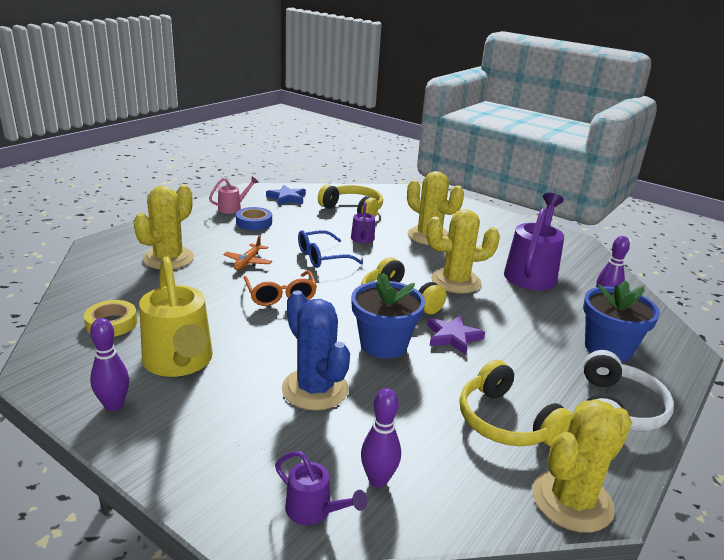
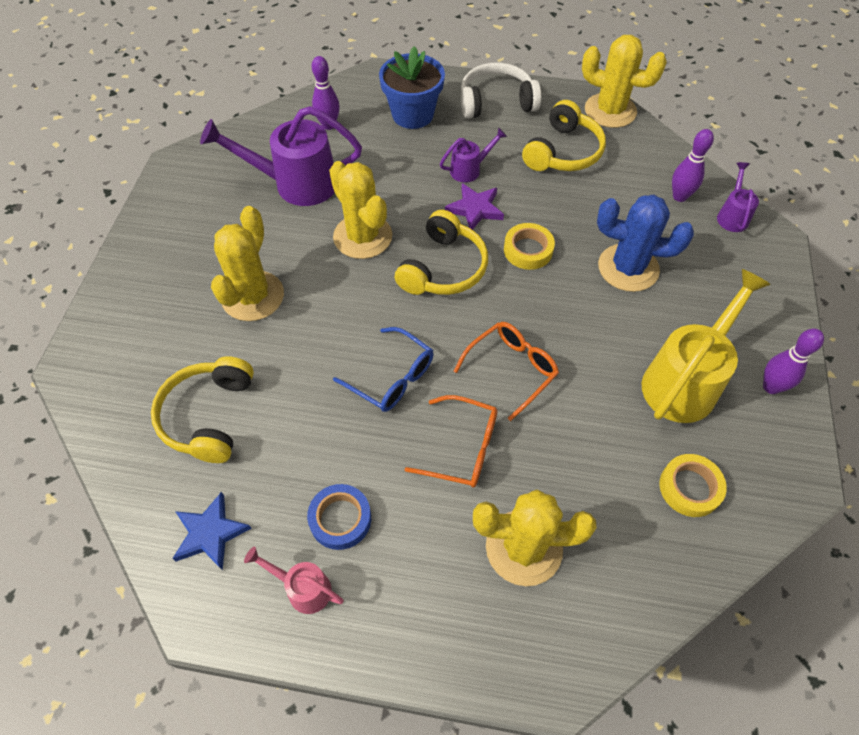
camera: 115 degrees left, 30 degrees up
(248, 262) = (463, 448): orange plane -> orange glasses
(315, 389) = (628, 268): blue cactus -> blue cactus turned 75 degrees clockwise
(362, 239) = (310, 359): purple watering can -> purple watering can (469, 170)
(383, 344) = (528, 250): blue flower pot -> yellow tape

